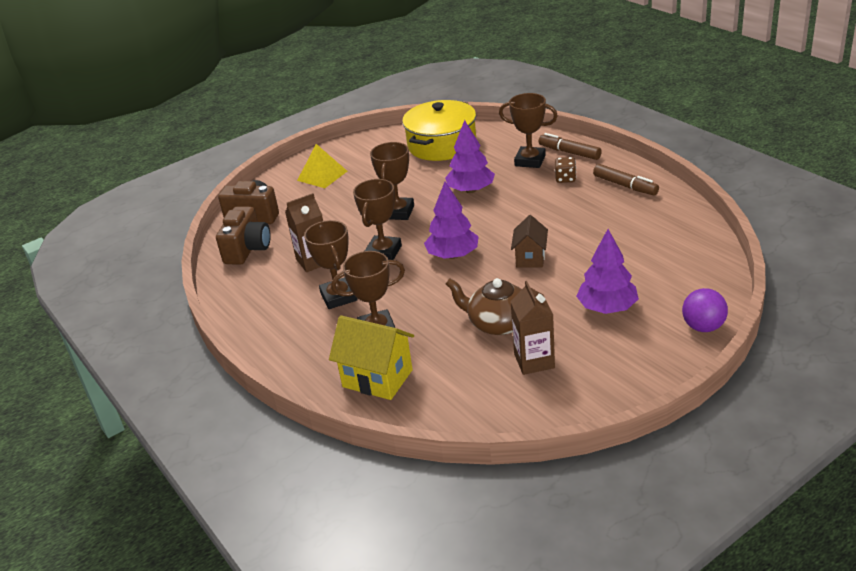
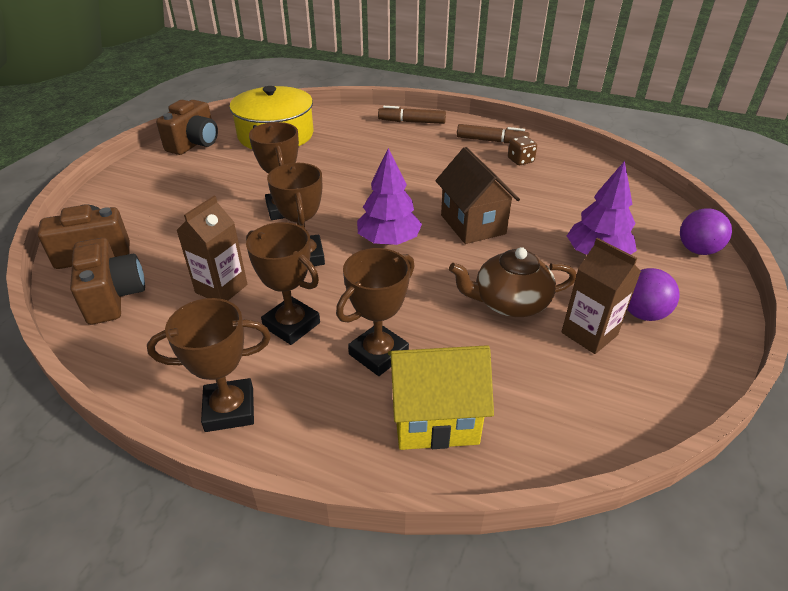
camera: 35 degrees left, 5 degrees up
(322, 175) = (156, 188): yellow pyramid -> none
(374, 141) = (194, 144): none -> brown camera
(471, 190) = (347, 172): purple tree -> none
(530, 161) = (381, 135): brown trophy -> brown trophy (229, 409)
(530, 258) = (473, 224): brown house -> brown house, size x1.56
(565, 179) = (431, 144): brown dice -> brown dice (520, 160)
(592, 360) = (642, 313): none -> purple ball

